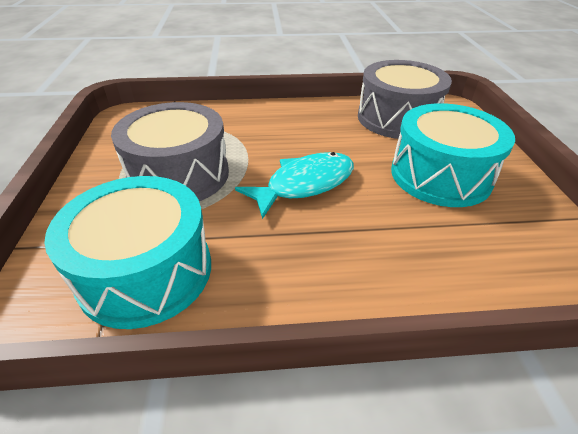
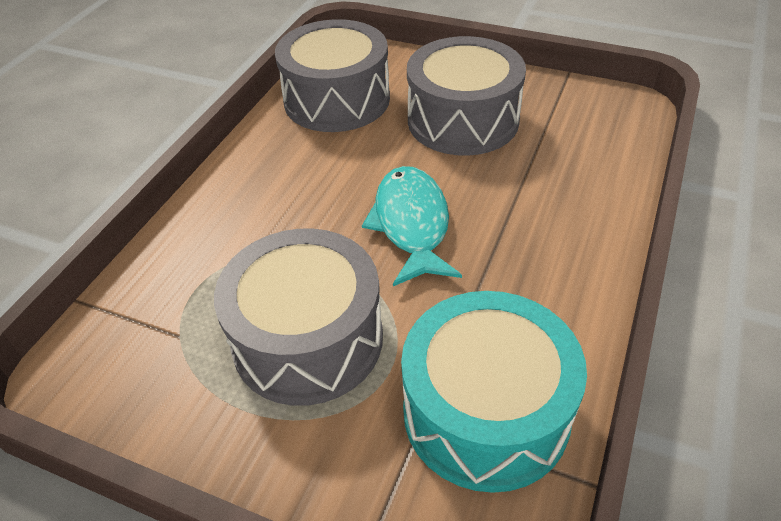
camera: 60 degrees left, 5 degrees up
(440, 175) = (463, 120): turquoise drum -> grey drum

